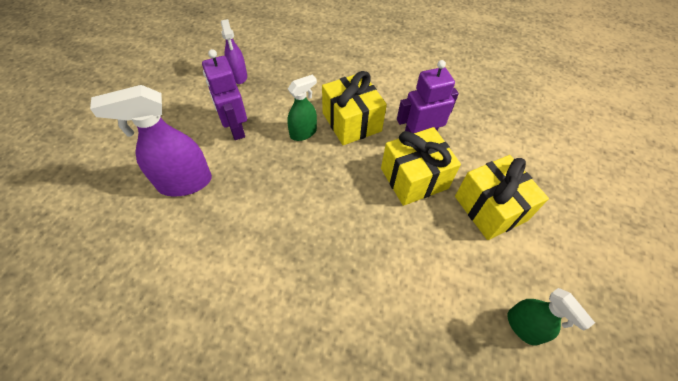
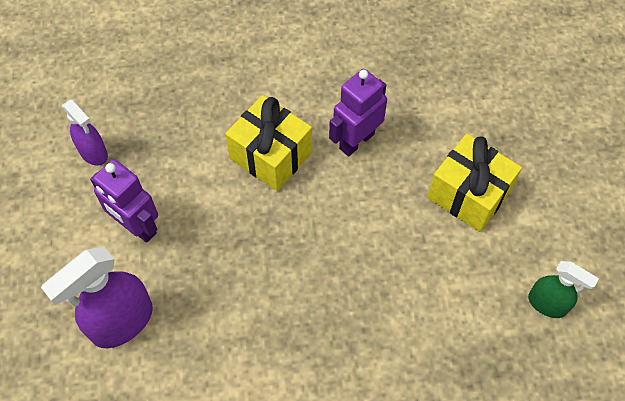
camera: 25 degrees left, 5 degrees up
(303, 133) = (222, 195): green spray bottle -> none
(414, 178) = (376, 196): yellow gift -> none

